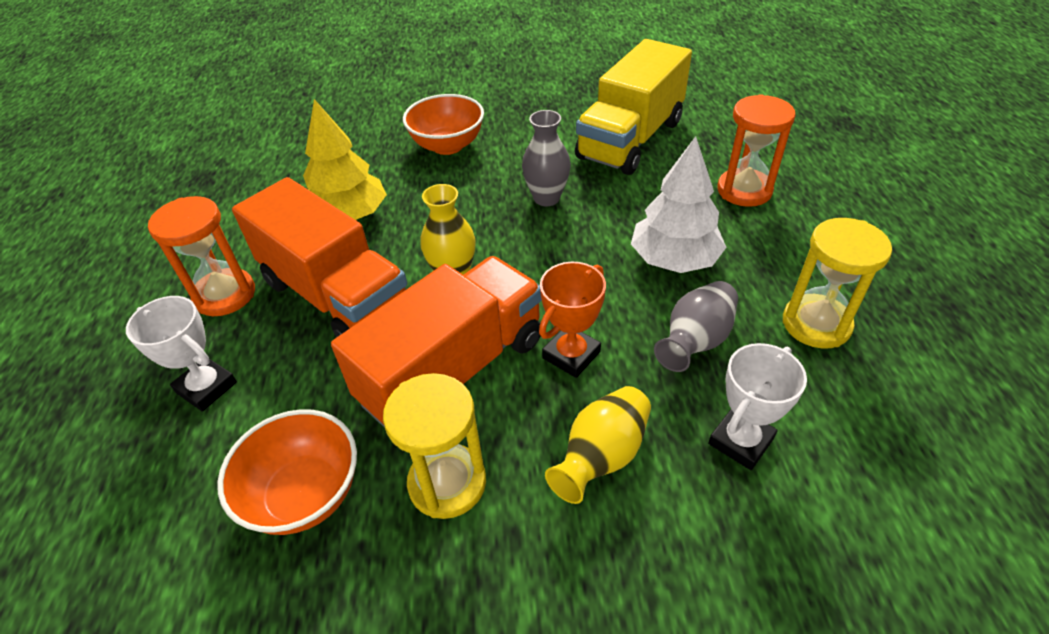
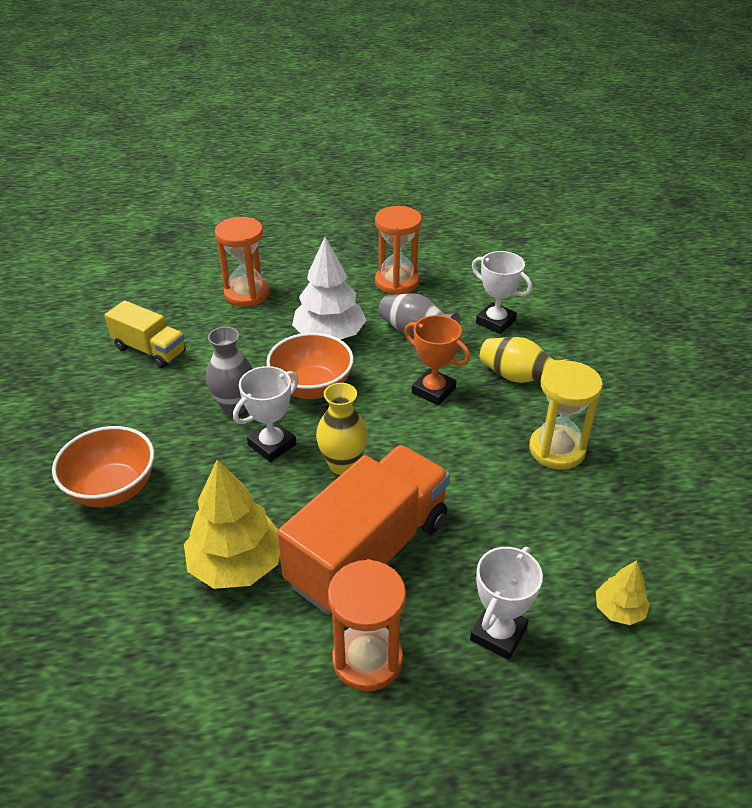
camera: 95 degrees left, 5 degrees down
(183, 505) = (619, 610): none -> yellow tree
(305, 494) = (587, 529): orange bowl -> orange bowl (312, 387)
(454, 370) = (455, 454): orange truck -> none
(488, 226) = (272, 445): none -> white trophy
(630, 140) = (150, 350): yellow truck -> yellow truck, size x0.55
(816, 324) = (397, 282): yellow hourglass -> orange hourglass

